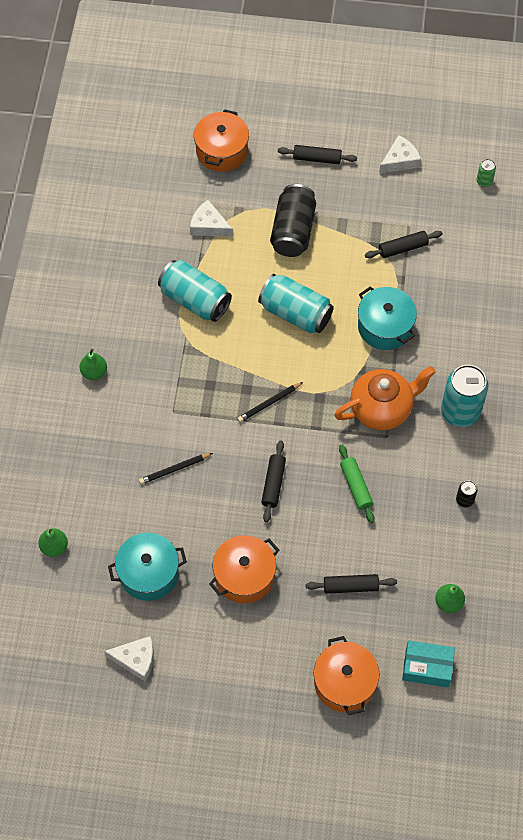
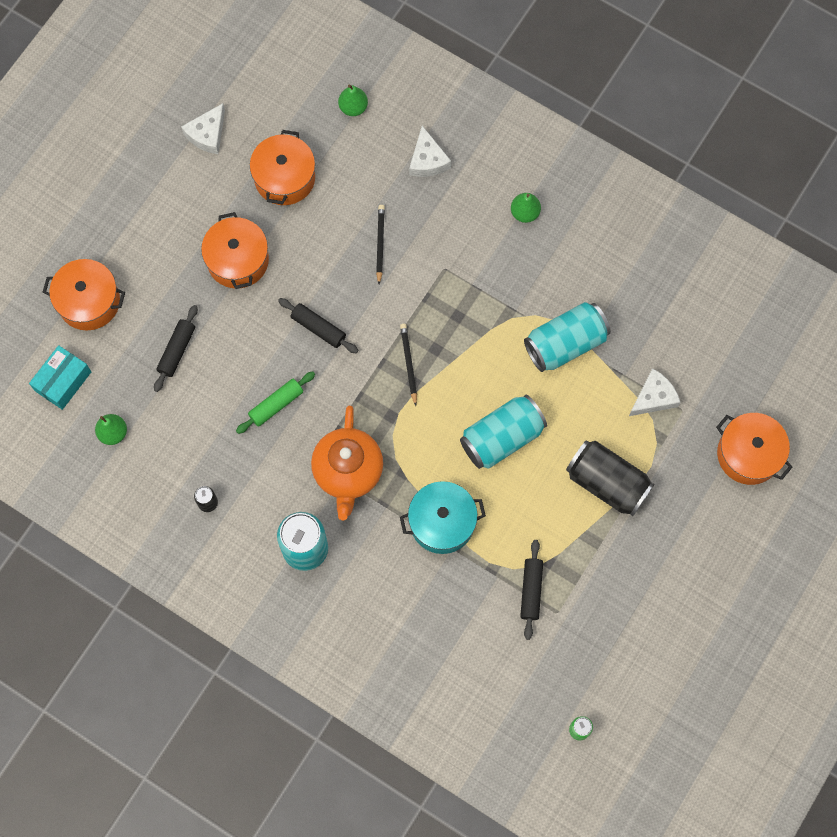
camera: 115 degrees right, 10 degrees up
(149, 573) = (284, 178): turquoise pot -> orange pot
(317, 159) = (693, 554): black rolling pin -> none
(355, 486) = (276, 404): green rolling pin -> green rolling pin turned 45 degrees counterclockwise
(400, 160) = (650, 647): white cheese -> white cheese (427, 160)

